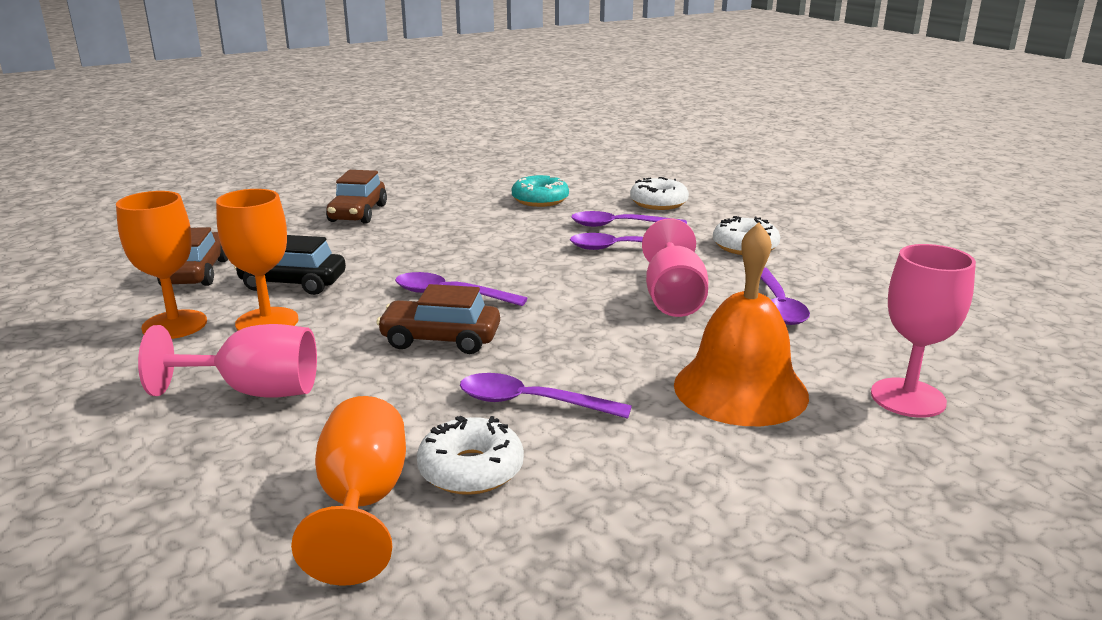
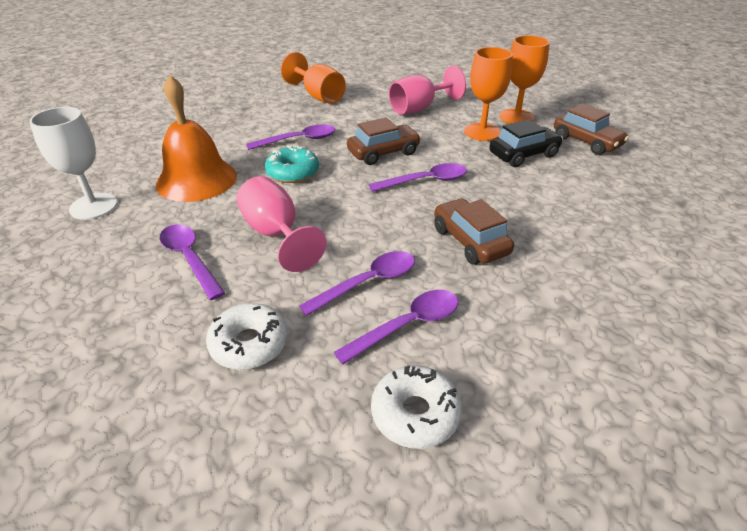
camera: 145 degrees right, 15 degrees up
(358, 213) = (642, 232): brown car -> brown car (470, 241)
(471, 469) = (294, 113): white donut -> none
(540, 200) = (549, 342): turquoise donut -> turquoise donut (292, 172)
(908, 398) = (93, 206): pink goblet -> white goblet

